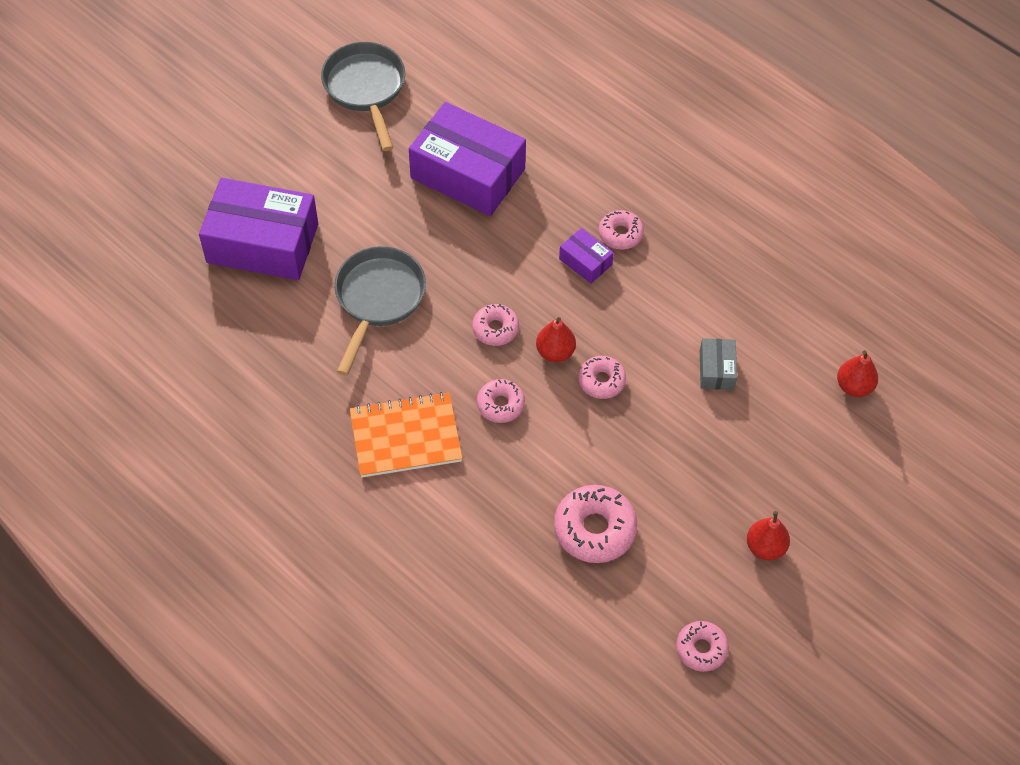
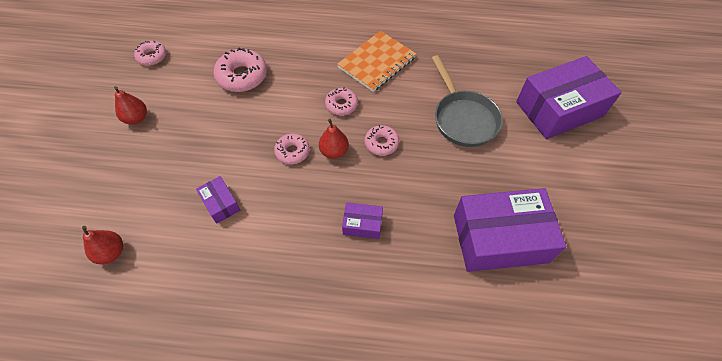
camera: 145 degrees right, 0 degrees up
(366, 89) = (639, 259): grey pan -> none
(620, 234) = (354, 264): pink donut -> none
(716, 370) = (220, 204): grey box -> purple box

